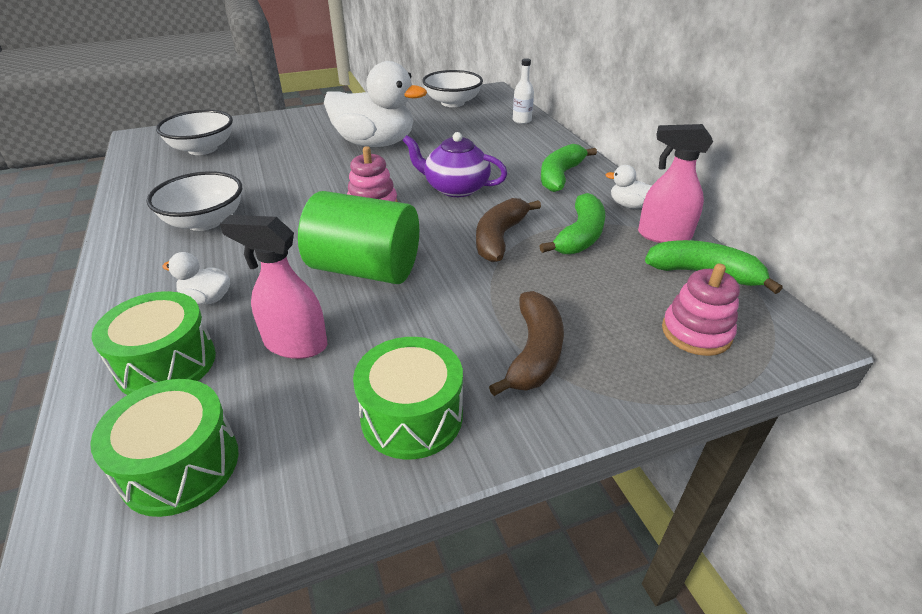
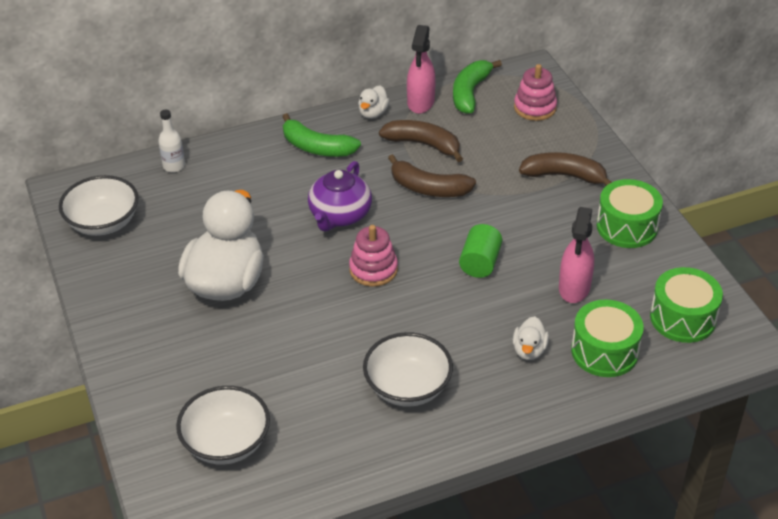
camera: 90 degrees left, 5 degrees up
(365, 269) = (480, 263): green cylinder -> green cylinder, size x0.55
(580, 236) = (423, 144): green banana -> brown banana

